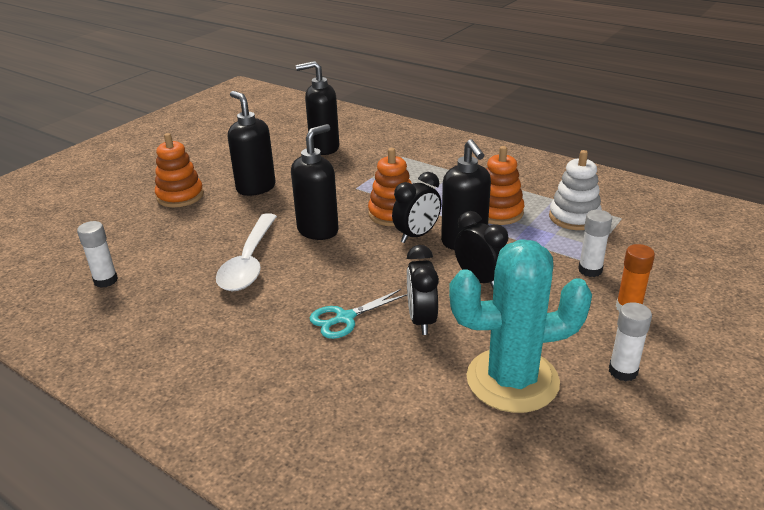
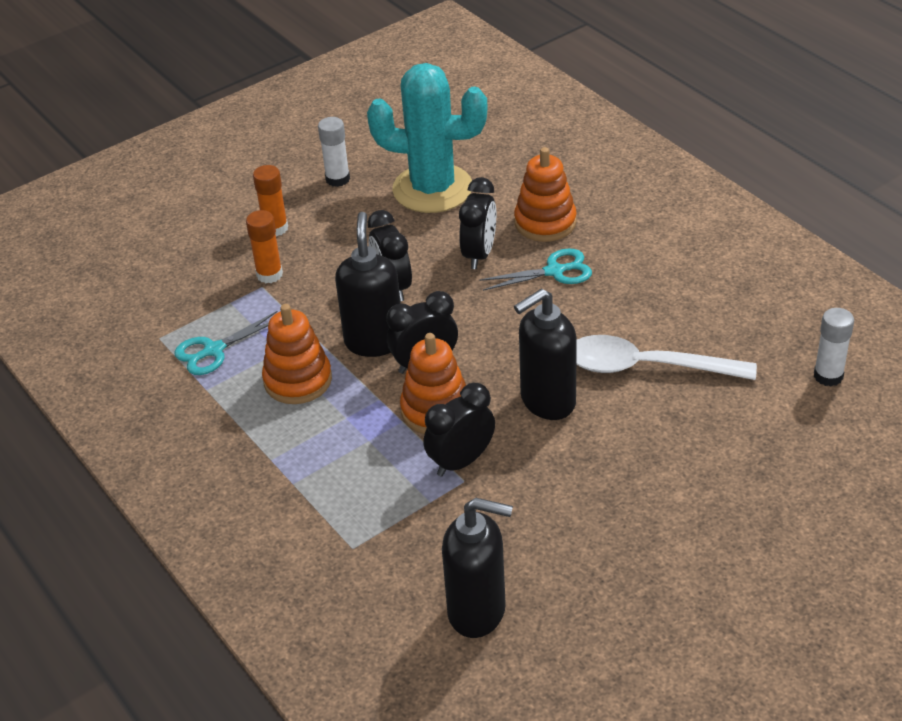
camera: 160 degrees left, 10 degrees up
(180, 196) = (746, 528): orange stacking toy -> orange stacking toy (545, 222)
(249, 262) = (647, 367): white spoon -> white spoon turned 105 degrees counterclockwise
(255, 188) = (621, 519): black soap dispenser -> none
(362, 194) = (461, 461): none -> black clock
(574, 217) = (214, 350): white stacking toy -> turquoise scissors
(590, 270) = (269, 274): white glue stick -> orange glue stick

